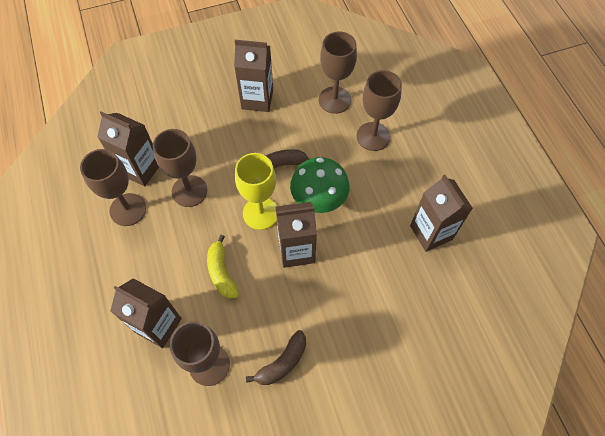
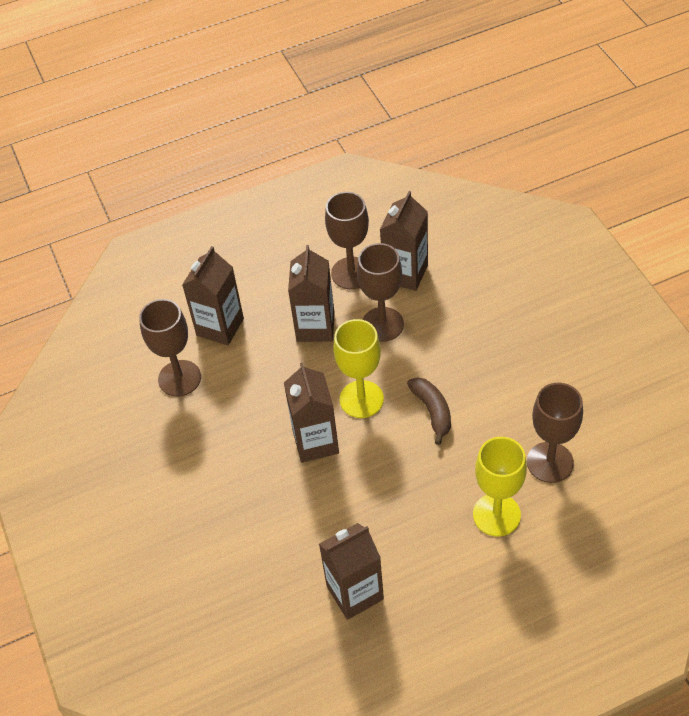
camera: 90 degrees right, 10 degrees down
(221, 272) = (283, 372): yellow banana -> none
(257, 99) = (531, 372): brown carton -> brown carton (315, 327)
(282, 362) = (182, 444): brown banana -> none
(319, 198) = (390, 458): green mushroom -> none
(373, 136) = (496, 515): brown goblet -> yellow goblet

